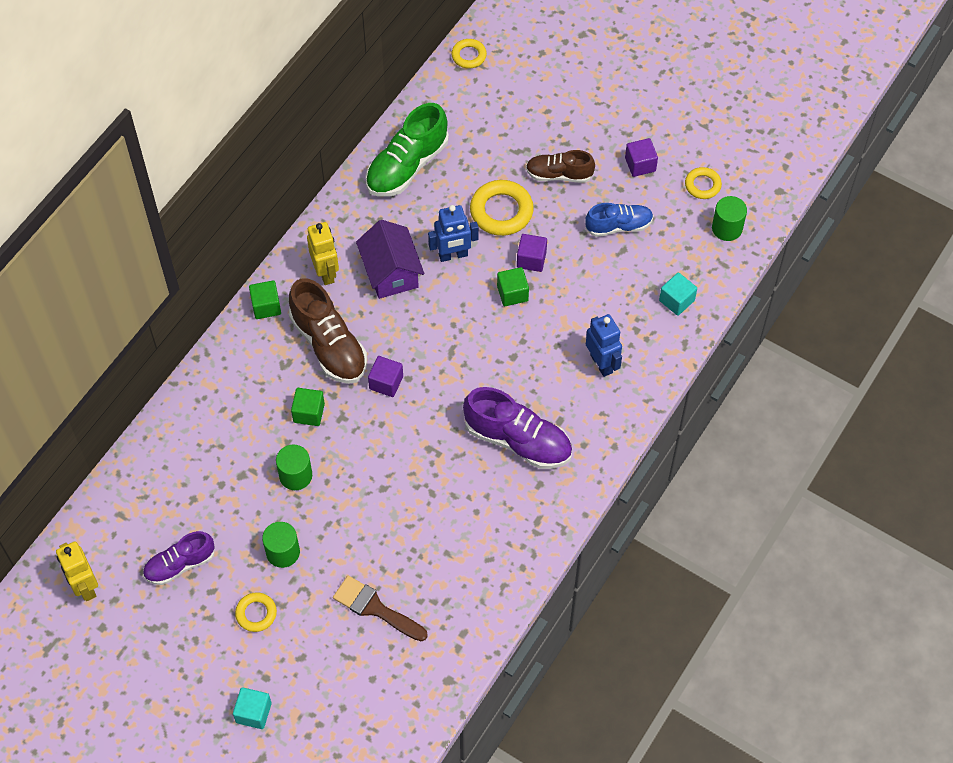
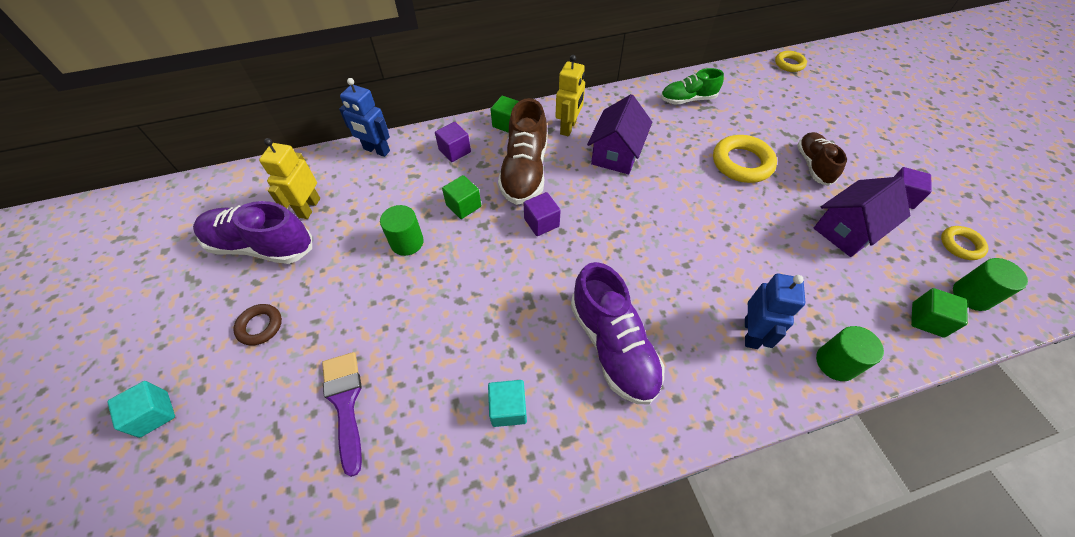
camera: 40 degrees right, 5 degrees down
(85, 586) = (193, 215): yellow robot -> yellow robot (309, 208)
(180, 564) = (261, 246): purple shoe -> purple shoe, size x1.59
(256, 613) = (260, 326): yellow ring -> brown ring
(283, 552) = (334, 293): green cylinder -> green cylinder (835, 363)
(375, 608) = (345, 402): brown brush -> purple brush
(407, 166) = (687, 99): green shoe -> green shoe, size x0.63
(453, 255) = (676, 169): blue robot -> blue robot (376, 150)
(512, 293) = (706, 223): green cube -> green cube (927, 320)
(531, 259) = (743, 209): purple cube -> purple cube (455, 151)
(559, 174) = (813, 165): brown shoe -> brown shoe turned 45 degrees clockwise
(619, 226) = (847, 230): blue shoe -> purple house
(676, 300) = (874, 327): turquoise cube -> turquoise cube (508, 408)

